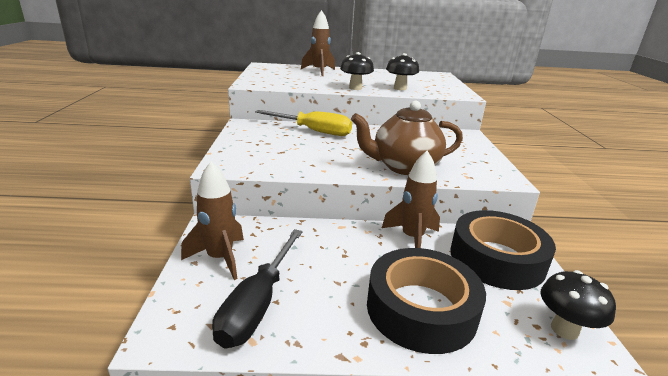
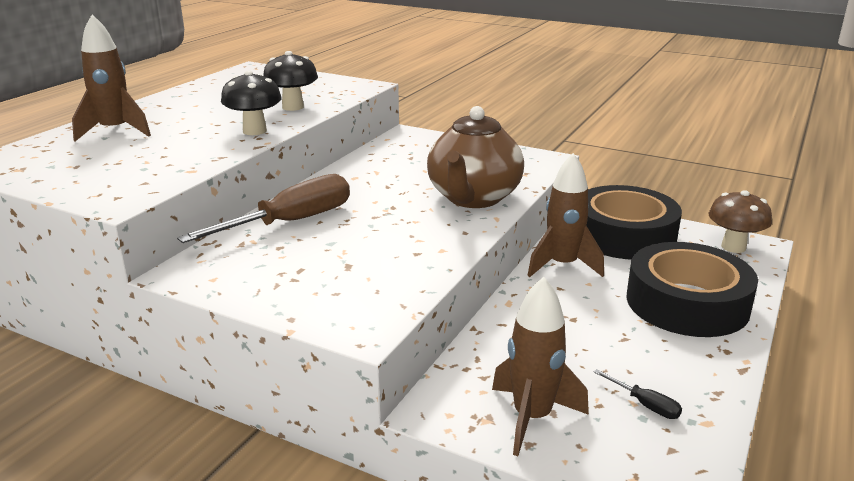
camera: 60 degrees left, 0 degrees up
(258, 304) = (645, 405): black screwdriver -> black screwdriver, size x0.42
(313, 131) = (290, 222): yellow screwdriver -> brown screwdriver
(564, 329) = (733, 247): black mushroom -> brown mushroom

